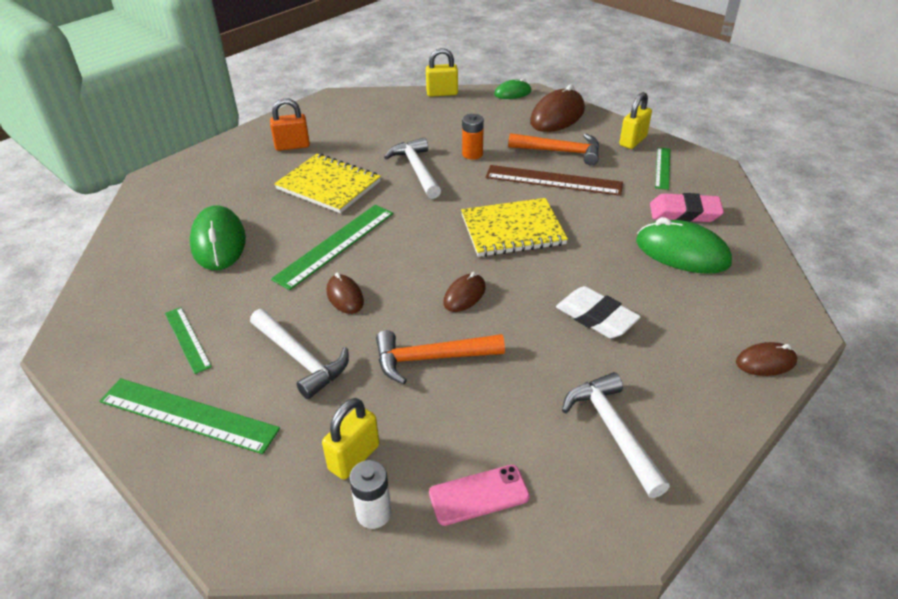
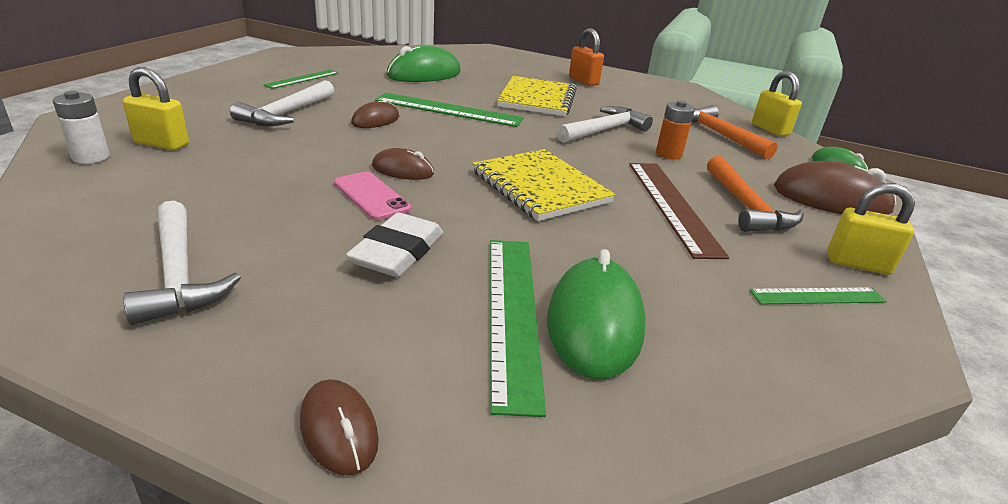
camera: 65 degrees right, 10 degrees down
(188, 415) = (218, 88): green ruler -> green ruler (513, 313)
(431, 358) = (296, 162): orange hammer -> orange hammer (720, 135)
(479, 495) = (96, 200): pink phone -> pink phone (371, 196)
(612, 431) = (179, 275): white hammer -> white hammer turned 105 degrees clockwise
(684, 213) = (709, 323): pink eraser -> none

